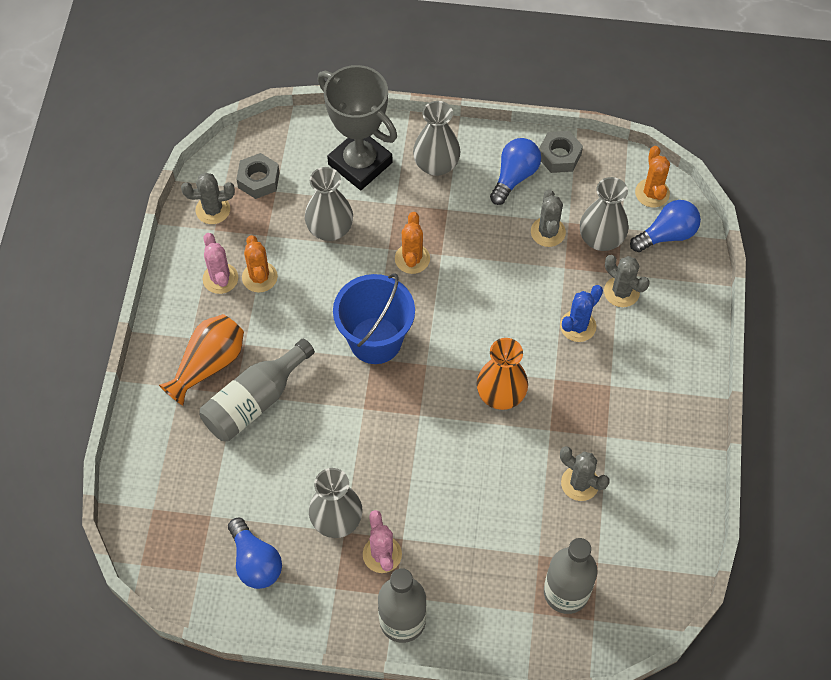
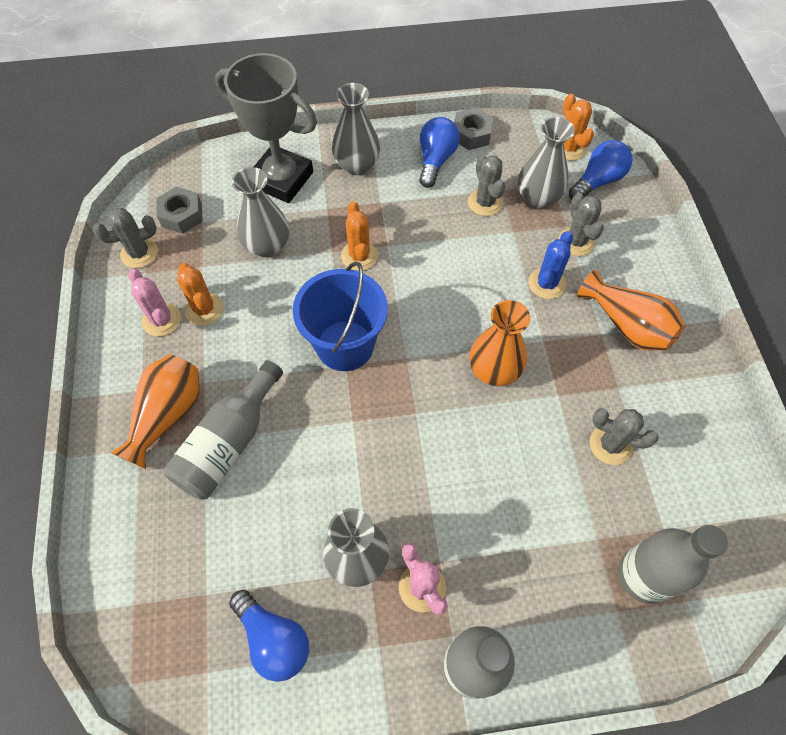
camera: 15 degrees left, 0 degrees up
(621, 292) = (576, 241): grey cactus -> grey cactus turned 45 degrees clockwise
(637, 383) = (627, 325): none -> orange vase

